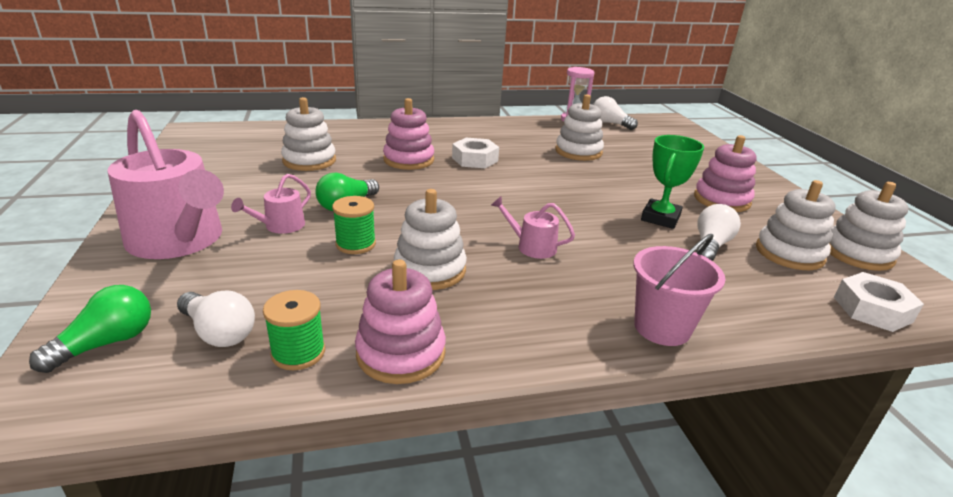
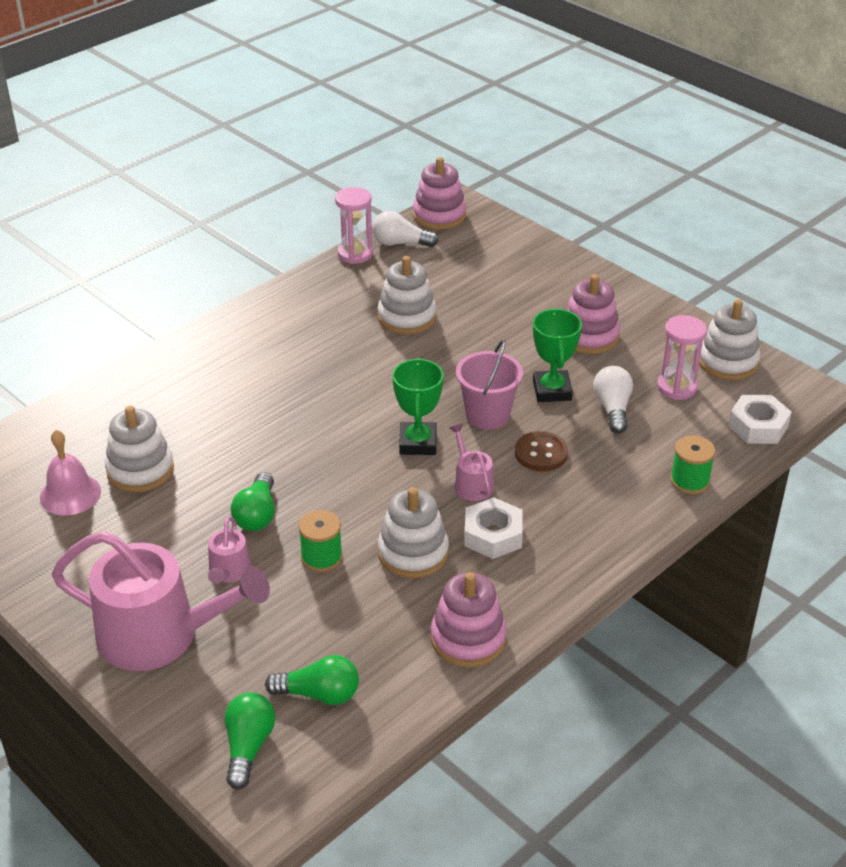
camera: 30 degrees left, 10 degrees up
(219, 332) = (319, 694): white light bulb -> green light bulb
(253, 157) = (70, 494): none -> pink bell
(298, 352) = (397, 677): green spool -> green spool (689, 481)
(408, 160) = (244, 417): pink stacking toy -> pink stacking toy (439, 215)
(475, 159) = (312, 382): white nut -> white nut (493, 535)
(514, 210) = (418, 443): none -> green trophy
(532, 246) = (471, 483): pink watering can -> pink watering can turned 75 degrees clockwise
(614, 250) = (541, 453): none -> brown button
(662, 327) = (627, 520): pink bucket -> pink bucket (487, 415)
(789, 253) = (677, 387): white stacking toy -> pink hourglass

